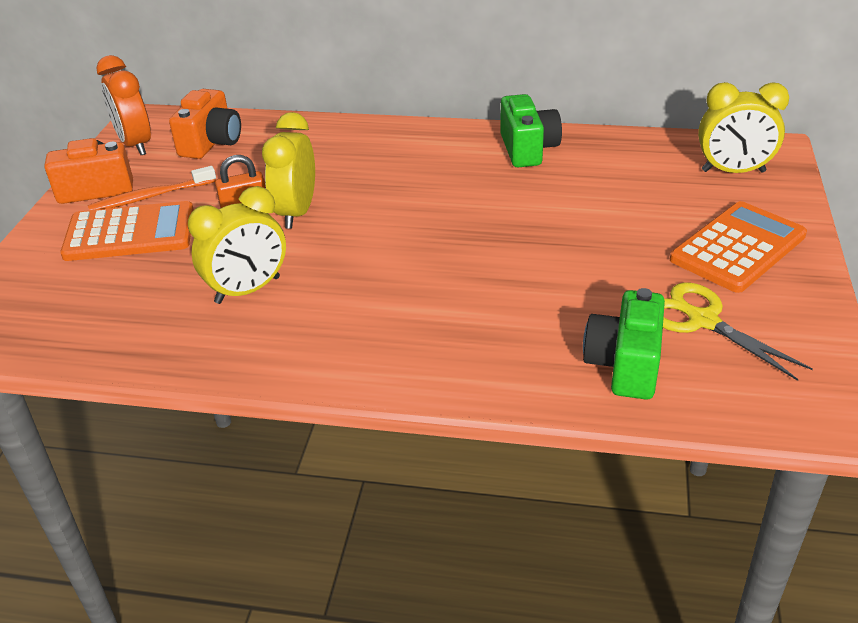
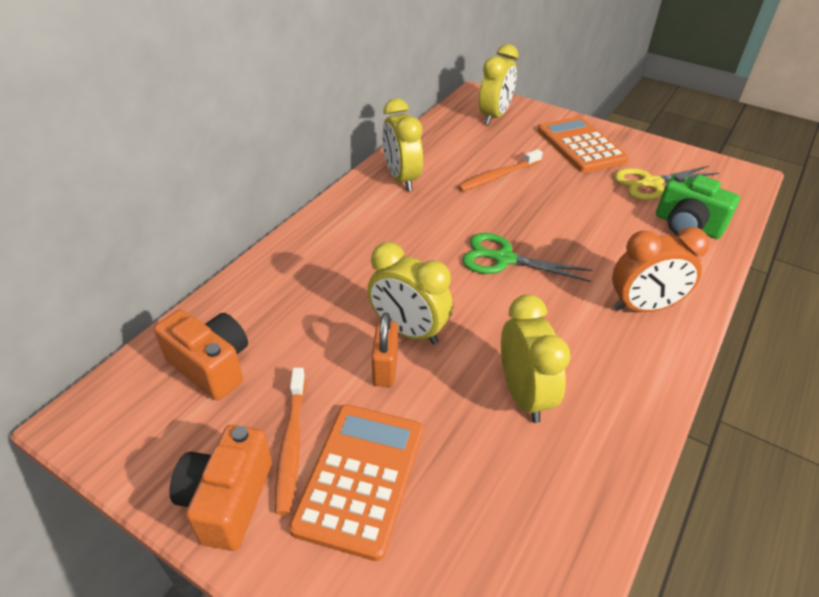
camera: 70 degrees left, 5 degrees up
(135, 145) = (147, 440): orange clock -> orange clock (643, 307)
(439, 239) = (504, 259): none -> green scissors
(528, 149) = (401, 179): green camera -> yellow clock
(594, 203) = (498, 176): none -> orange toothbrush

